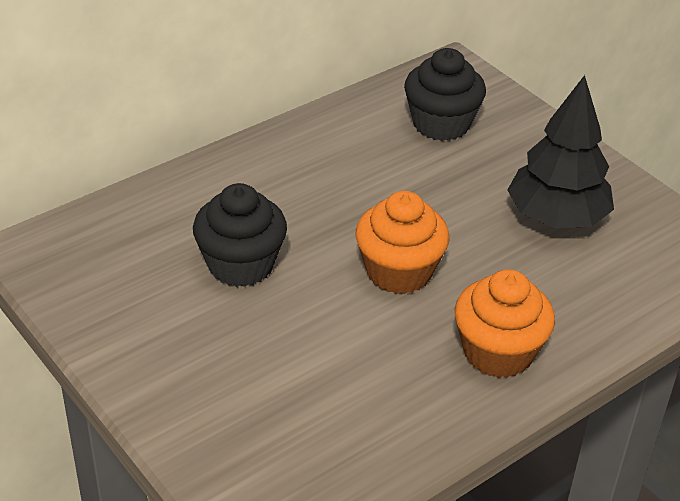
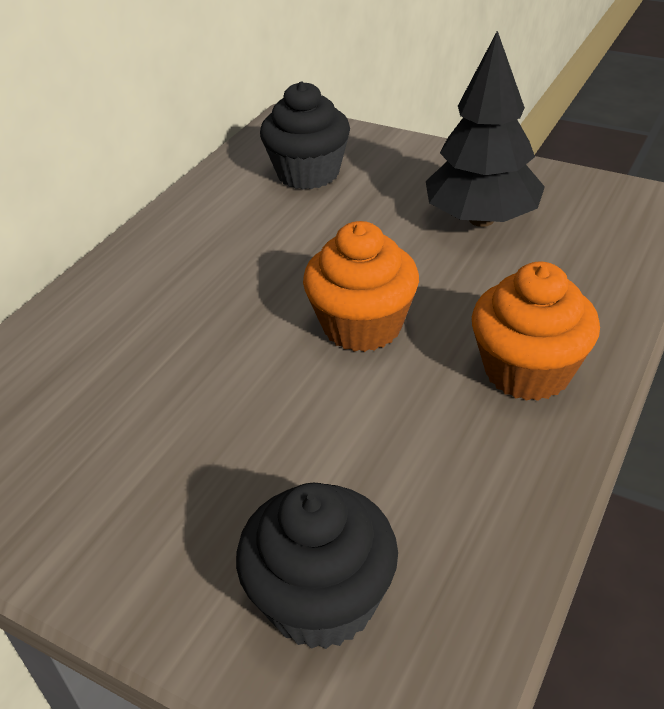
camera: 20 degrees left, 0 degrees up
(241, 264) = (177, 383): black cupcake -> black cupcake (321, 599)

